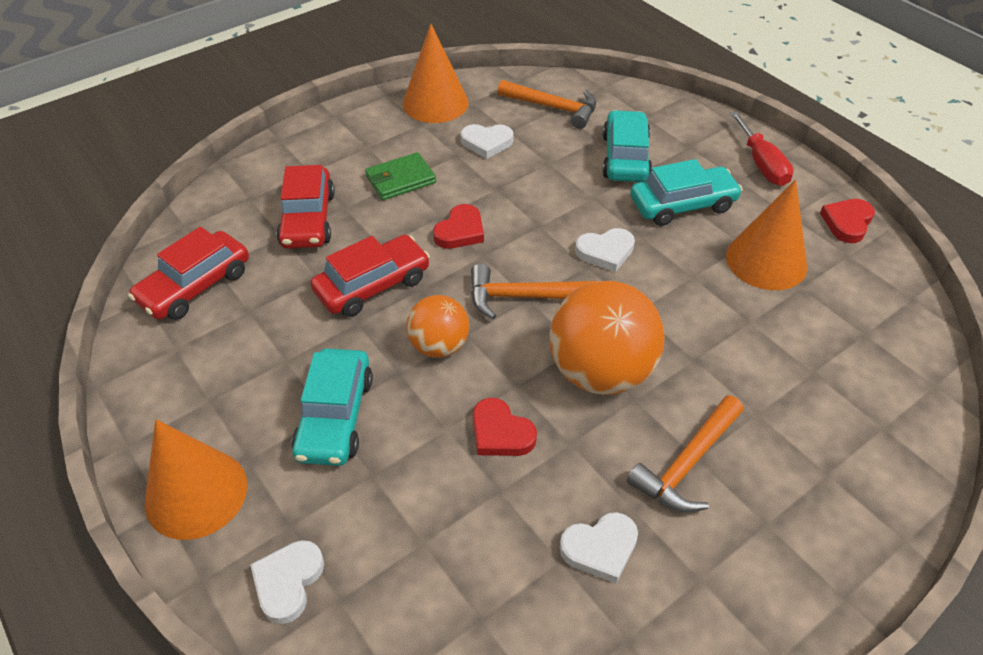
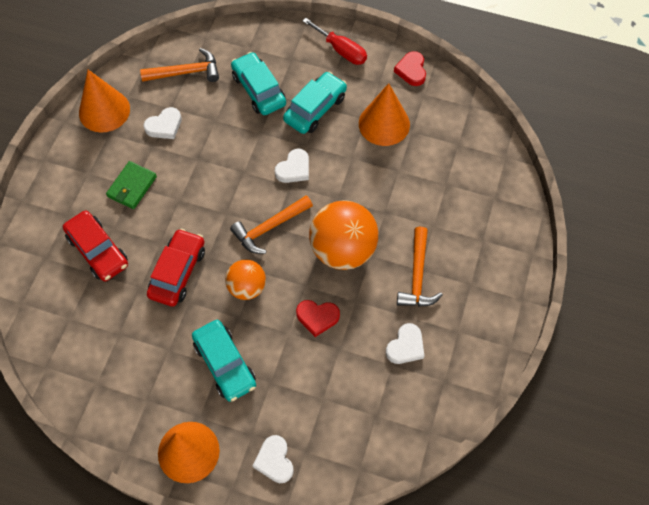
camera: 35 degrees left, 15 degrees up
(195, 286) = (70, 339): red car -> none
(460, 231) = (200, 203): red heart -> none

